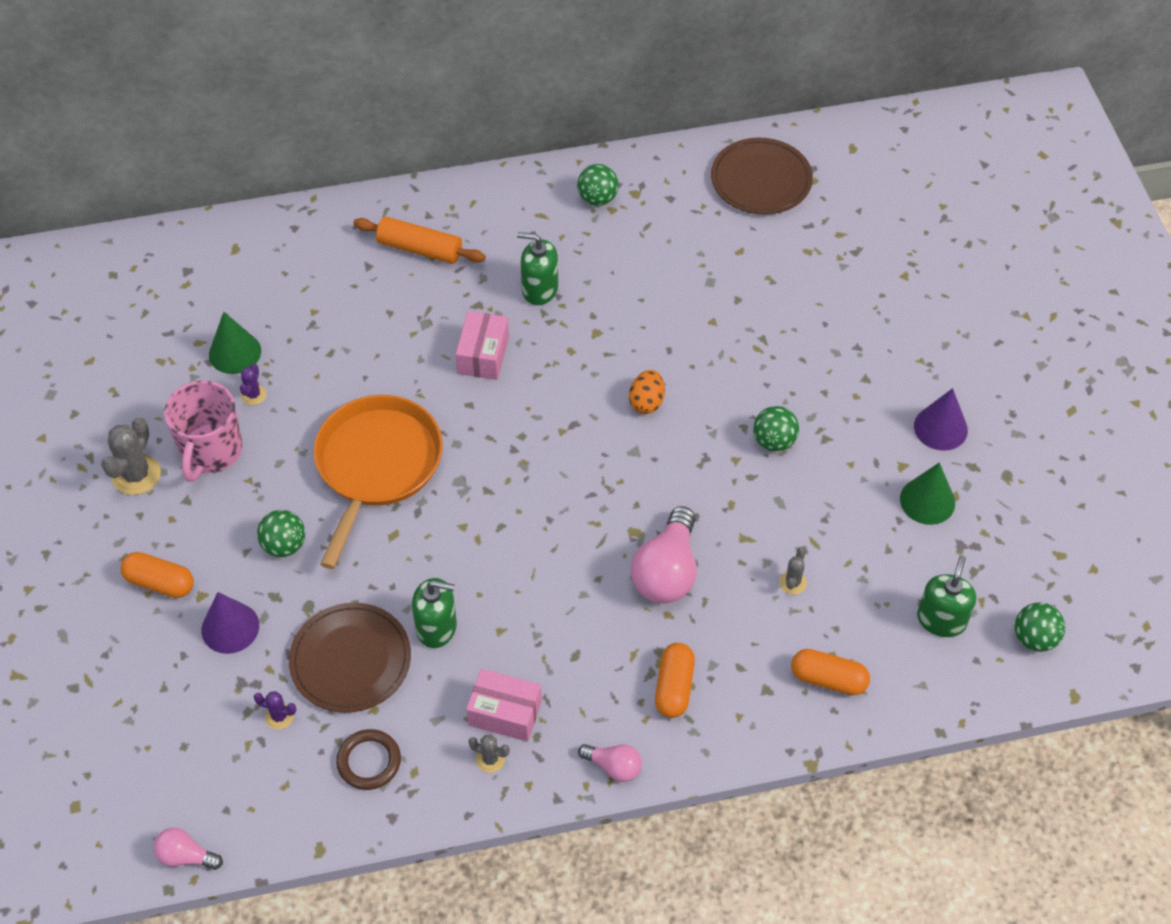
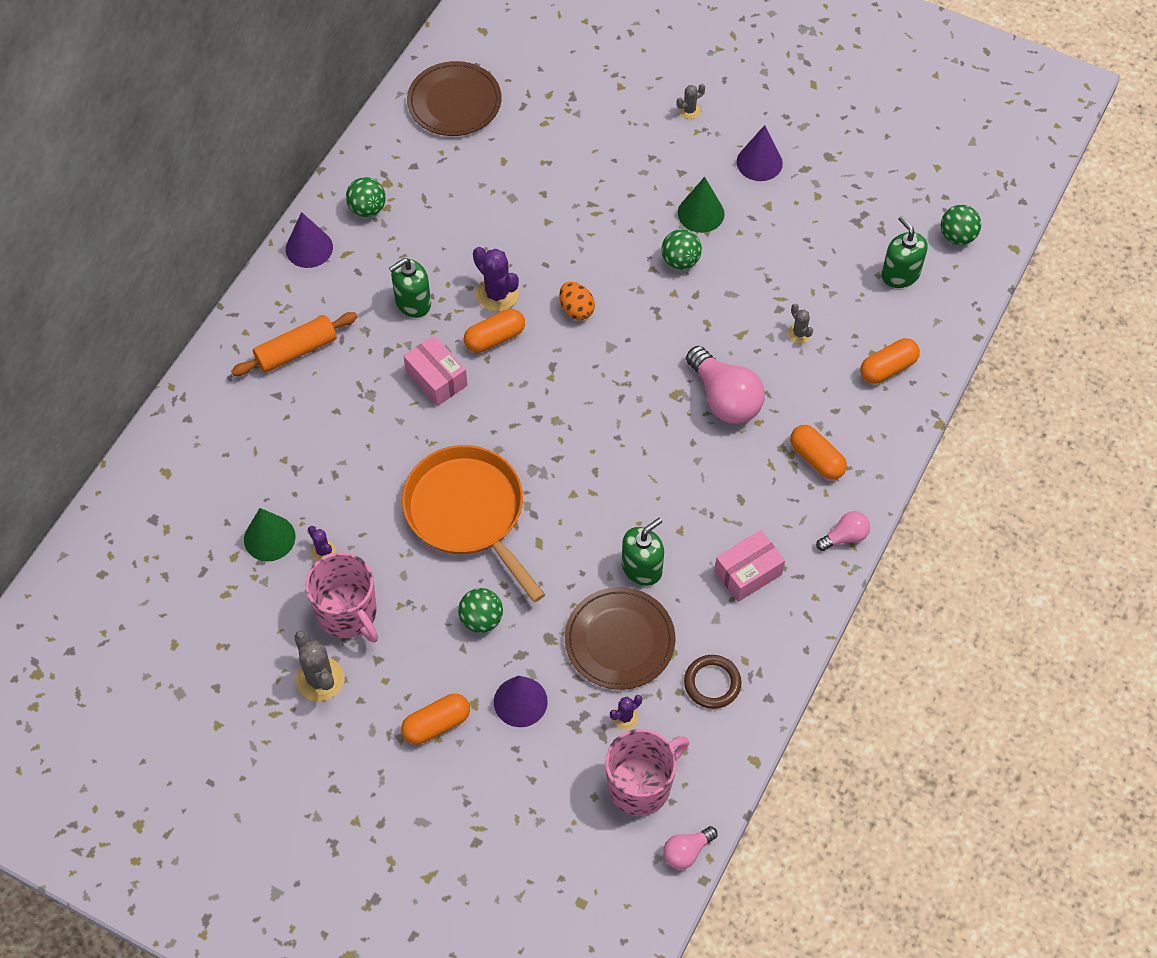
camera: 50 degrees left, 5 degrees up
(222, 774) = (640, 785): none -> pink mug
(490, 759) = (775, 606): grey cactus -> grey cactus (689, 110)
(522, 189) = (309, 248): none -> purple cone
(561, 366) = (495, 338): none -> orange capsule
(605, 338) = (497, 294): none -> purple cactus
(927, 501) = (807, 213): green cone -> green cone (701, 213)

